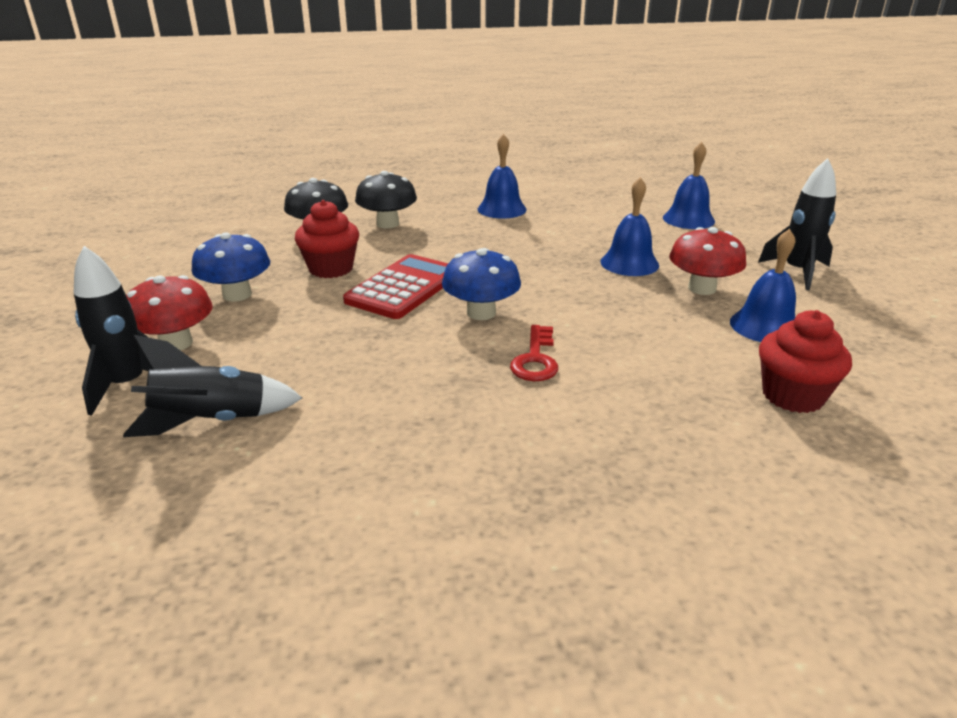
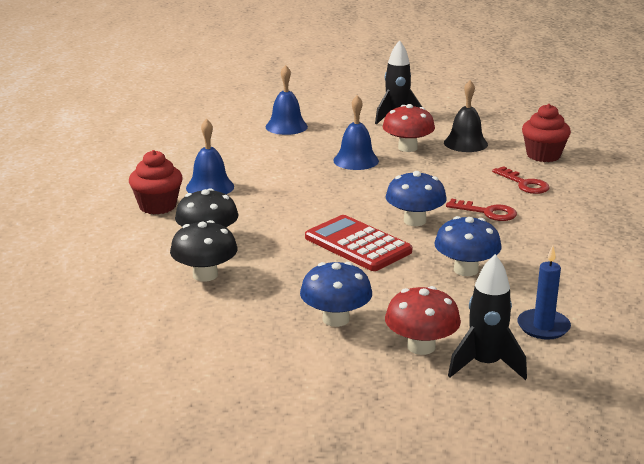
camera: 75 degrees left, 5 degrees down
(212, 422) = (543, 327): black rocket -> blue candle
(331, 269) = (301, 273): red cupcake -> red cupcake (157, 206)
(359, 356) = (466, 270): none -> blue mushroom
(658, 383) = (524, 184): none -> red key
(765, 326) = (465, 143): blue bell -> black bell

